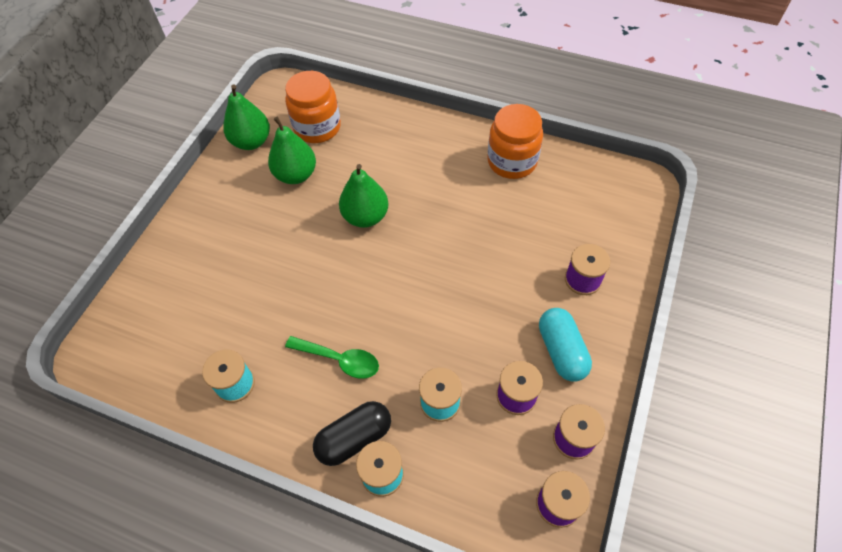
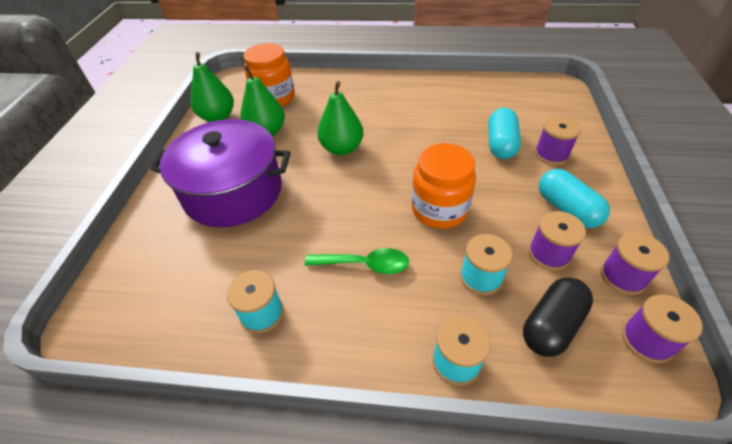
camera: 15 degrees left, 10 degrees down
(243, 245) = (233, 192): none -> purple pot
(354, 438) = (411, 333): black capsule -> black capsule (551, 325)
(512, 161) = (448, 91): orange jar -> orange jar (439, 209)
(534, 252) = (500, 144): none -> turquoise capsule

